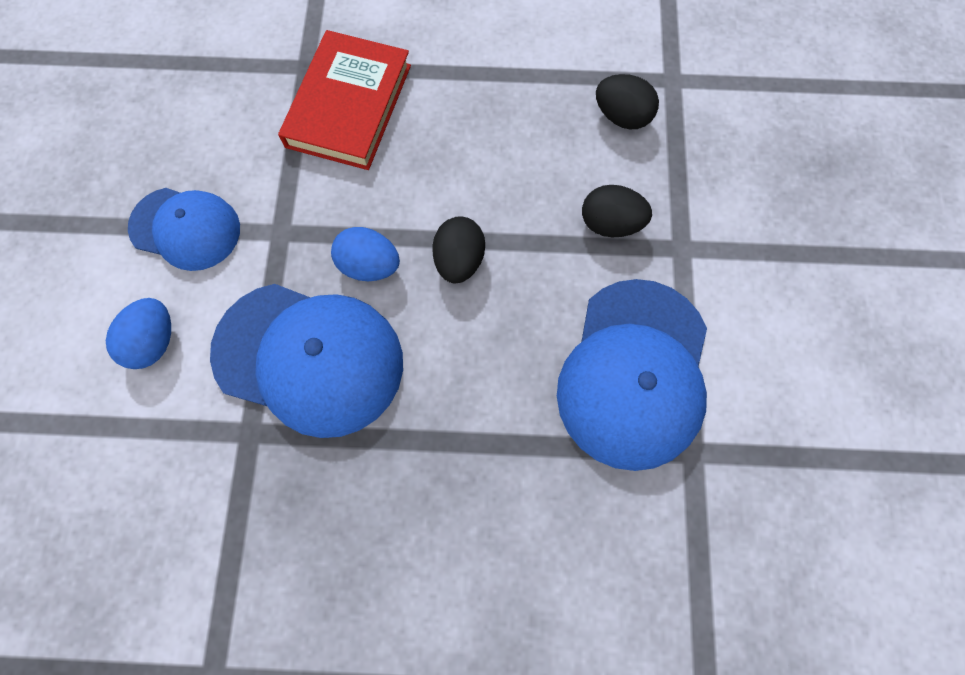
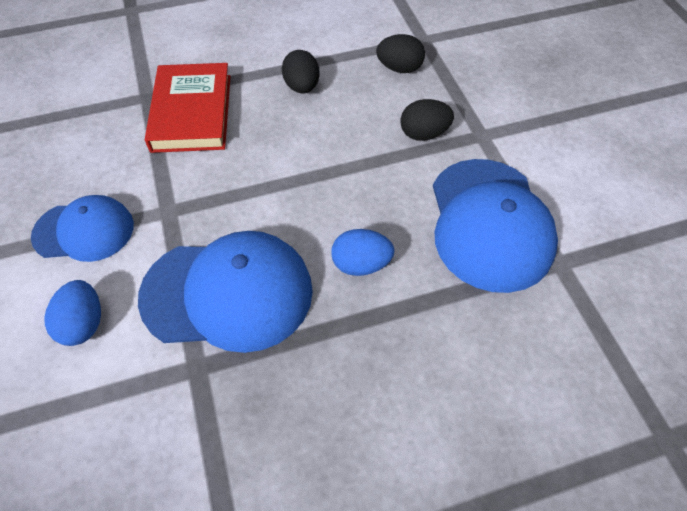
camera: 20 degrees left, 15 degrees down
(369, 265) = (252, 212): blue egg -> blue egg (361, 264)
(459, 260) = (322, 189): black egg -> black egg (302, 87)

